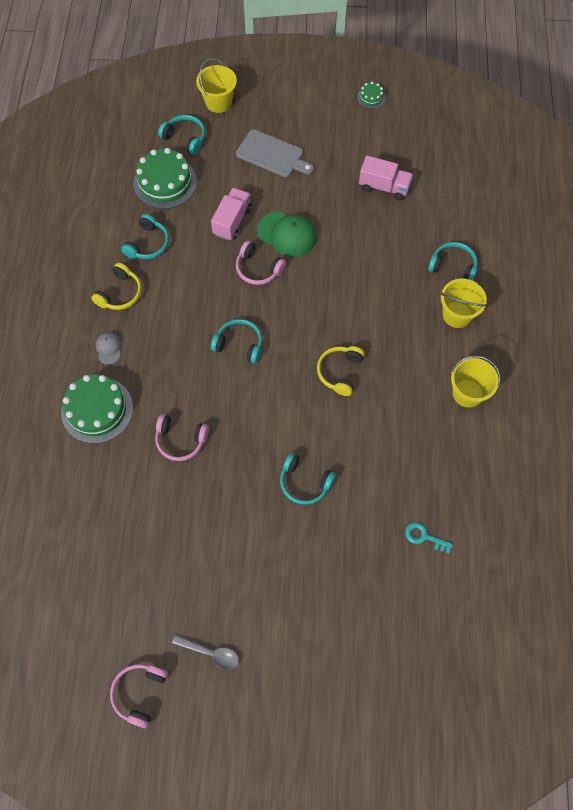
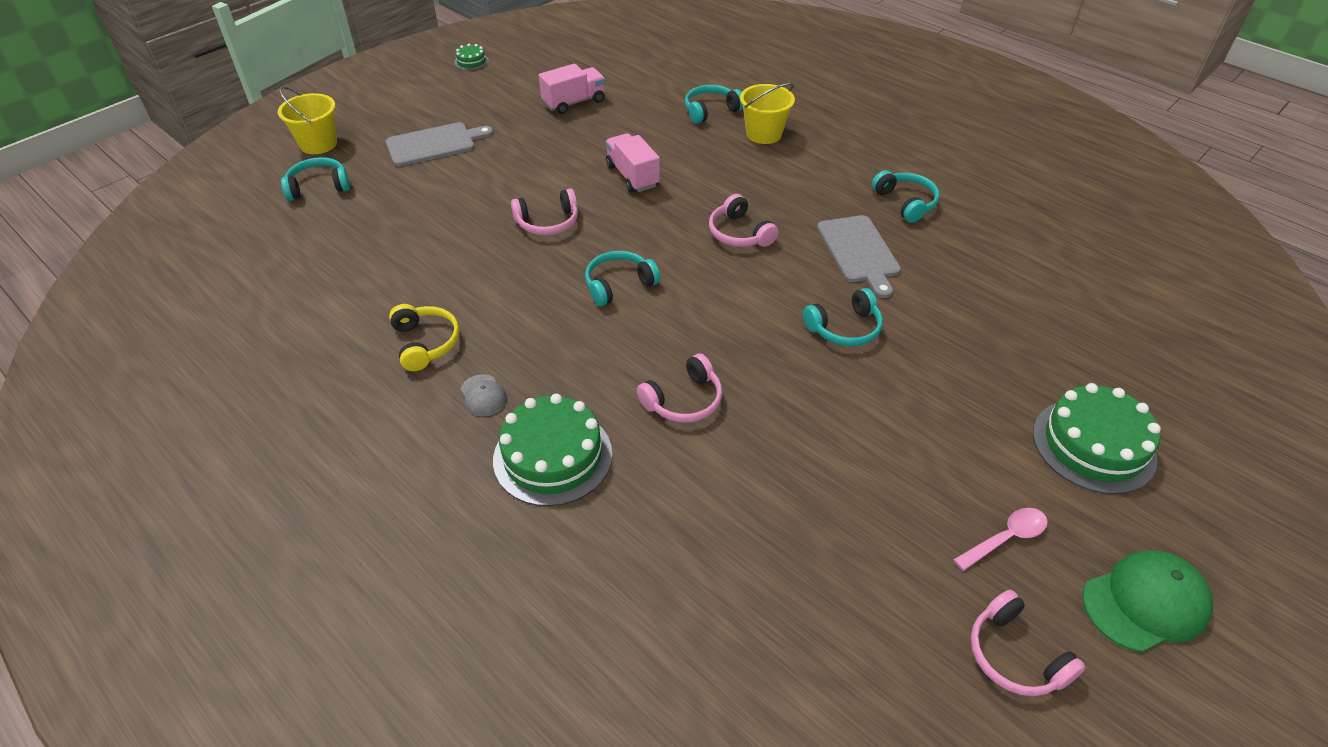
camera: 50 degrees left, 20 degrees down
(108, 348) = (483, 395): grey cap -> grey cap turned 150 degrees counterclockwise
(148, 244) = (398, 284): turquoise headphones -> turquoise headphones (905, 203)
(165, 182) = (345, 229): green cake -> green cake (1093, 445)
(211, 653) = (1006, 538): grey spoon -> pink spoon
(232, 221) = (466, 209): pink truck -> pink truck (632, 176)
(287, 234) = (536, 183): green cap -> green cap (1145, 603)
(340, 372) = (739, 233): yellow headphones -> pink headphones
(382, 448) = (859, 252): none -> grey cutting board
(424, 537) = (989, 278): turquoise key -> none
(467, 393) = (854, 170): yellow bucket -> none

